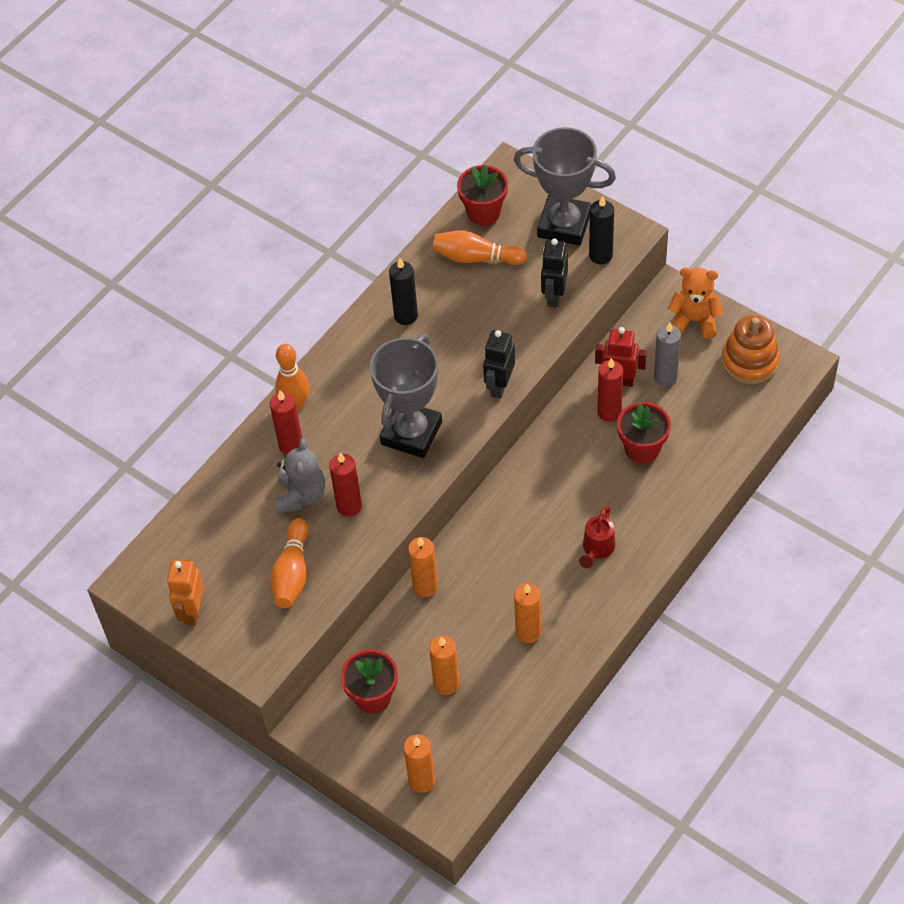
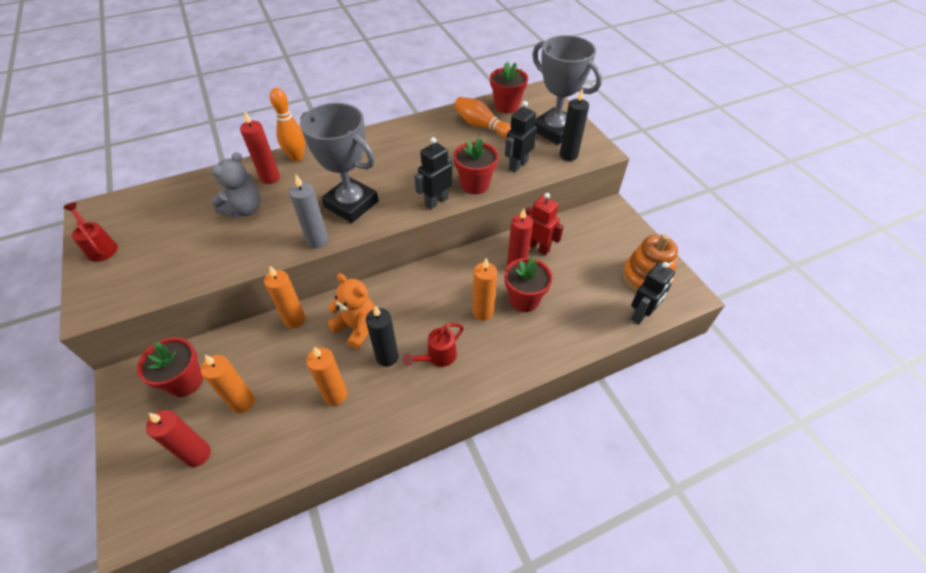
camera: 25 degrees right, 5 degrees down
(192, 611) = (100, 247): orange robot -> red watering can
(292, 572) = (186, 255): orange bowling pin -> none
(349, 506) = (266, 230): red candle -> red candle (198, 454)
(406, 316) = (410, 139): black candle -> black candle (387, 357)
(411, 433) = (351, 204): grey trophy -> grey trophy turned 75 degrees clockwise
(422, 781) = (149, 477): orange candle -> orange candle (483, 312)
(525, 344) = (475, 184): none -> red flower pot
(665, 377) = (574, 260): grey candle -> grey candle (317, 240)
(694, 320) = (618, 233): orange teddy bear -> orange teddy bear (356, 327)
(765, 407) = (641, 314): none -> black robot

